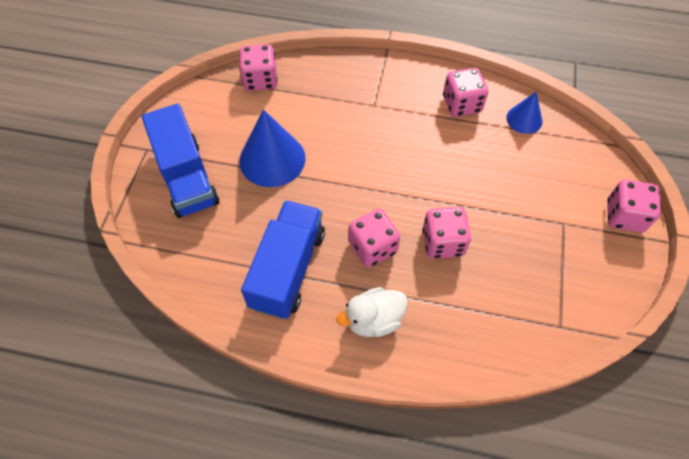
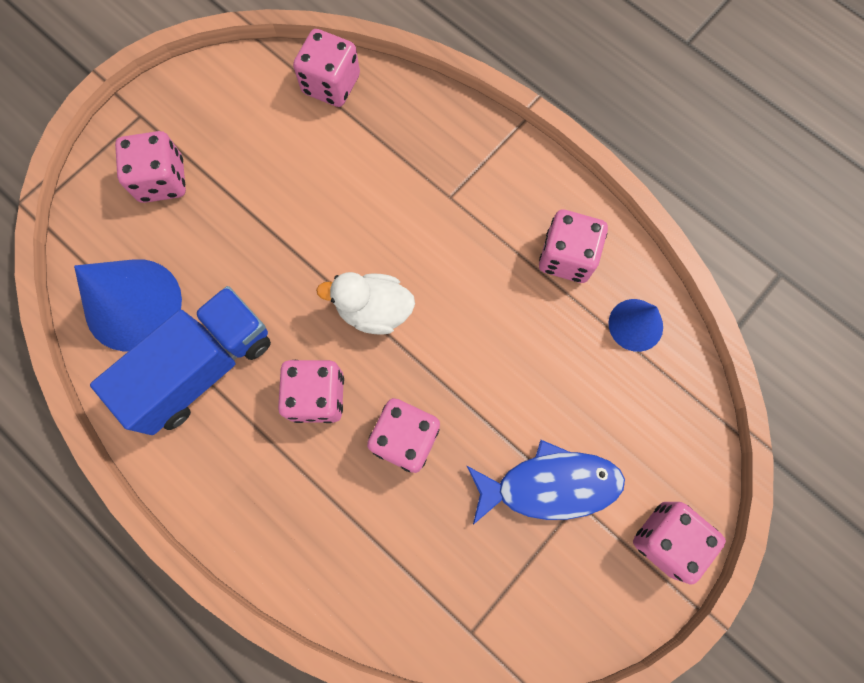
camera: 30 degrees right, 15 degrees up
(187, 178) = (162, 180): blue truck -> pink dice
(272, 159) = (275, 208): blue cone -> blue cone (133, 304)
(374, 320) = (257, 490): white duck -> white duck (374, 310)
(542, 223) = (550, 485): none -> blue fish

